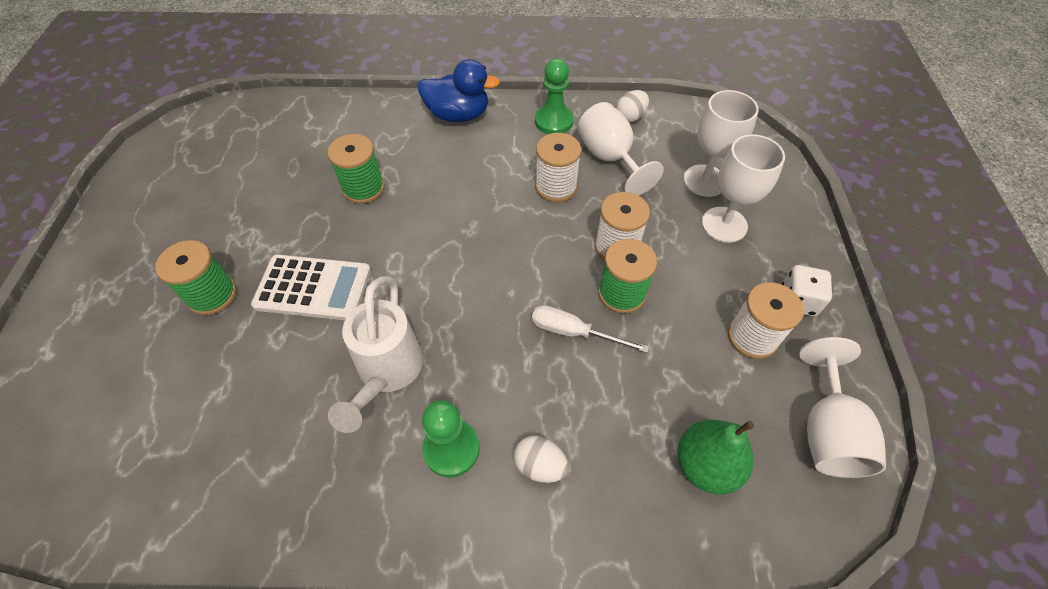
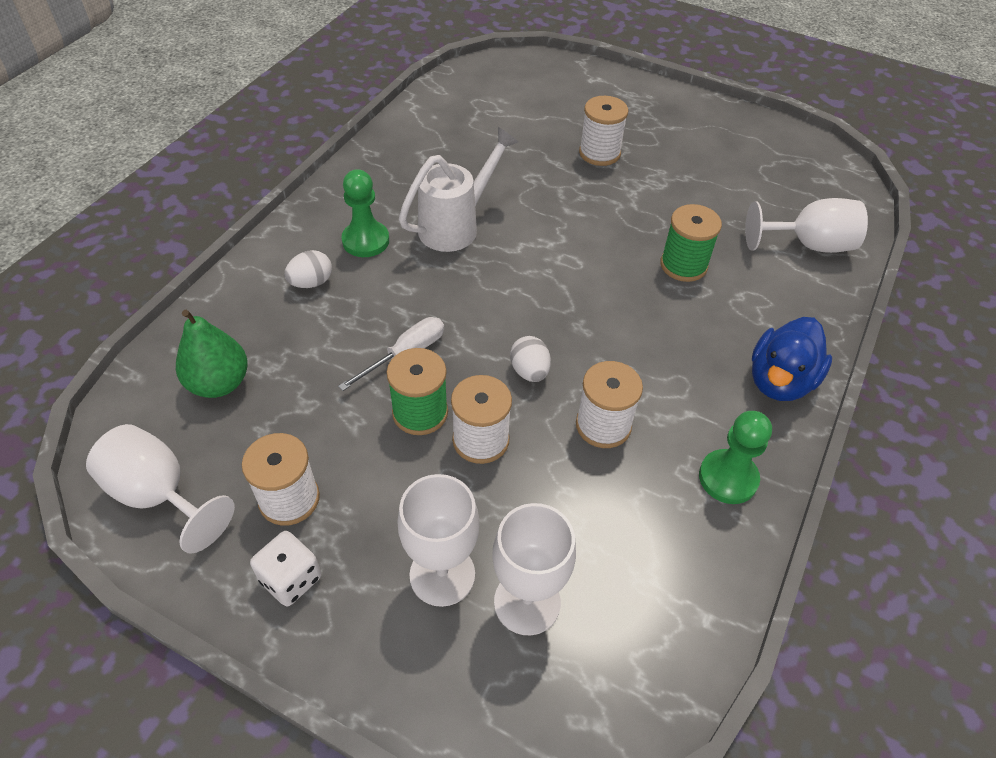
camera: 115 degrees right, 5 degrees down
(212, 295) = (599, 153): green spool -> white spool
(313, 288) = (572, 206): white calculator -> none
(387, 373) = (456, 226): white watering can -> white watering can turned 105 degrees clockwise
(610, 158) = (626, 508): white goblet -> white goblet (809, 245)
(630, 117) = (701, 582): white egg -> white egg (529, 371)

